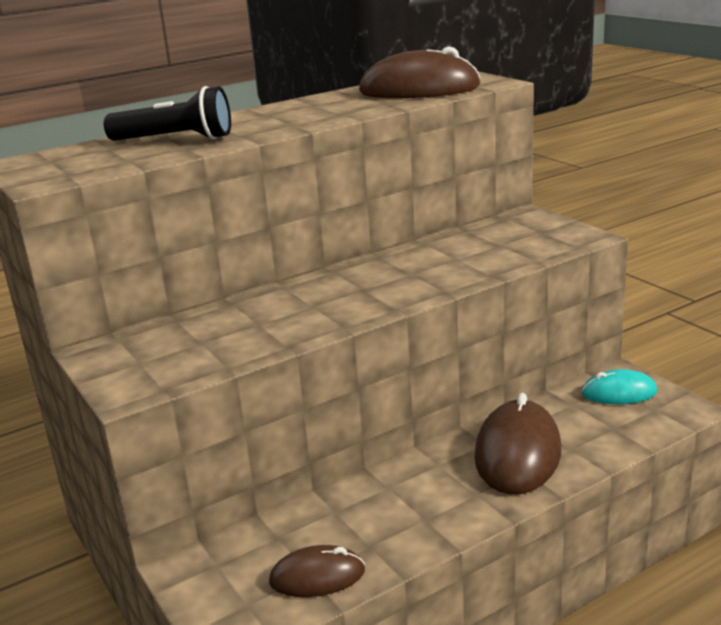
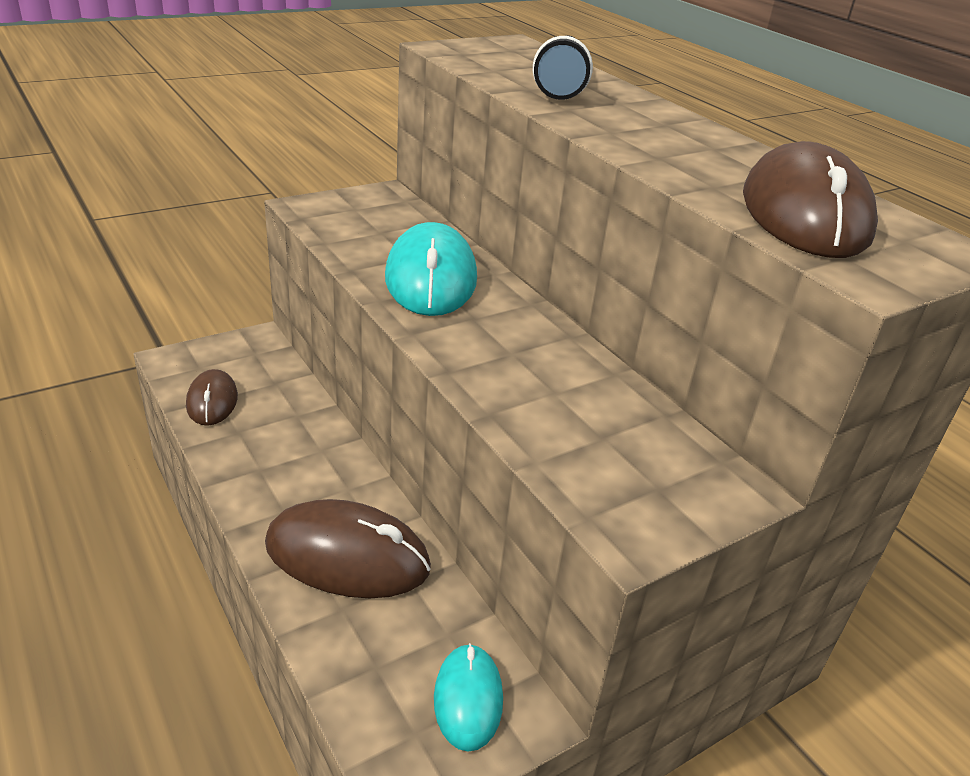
camera: 85 degrees right, 10 degrees up
(298, 310) = (431, 278): none -> turquoise mouse

